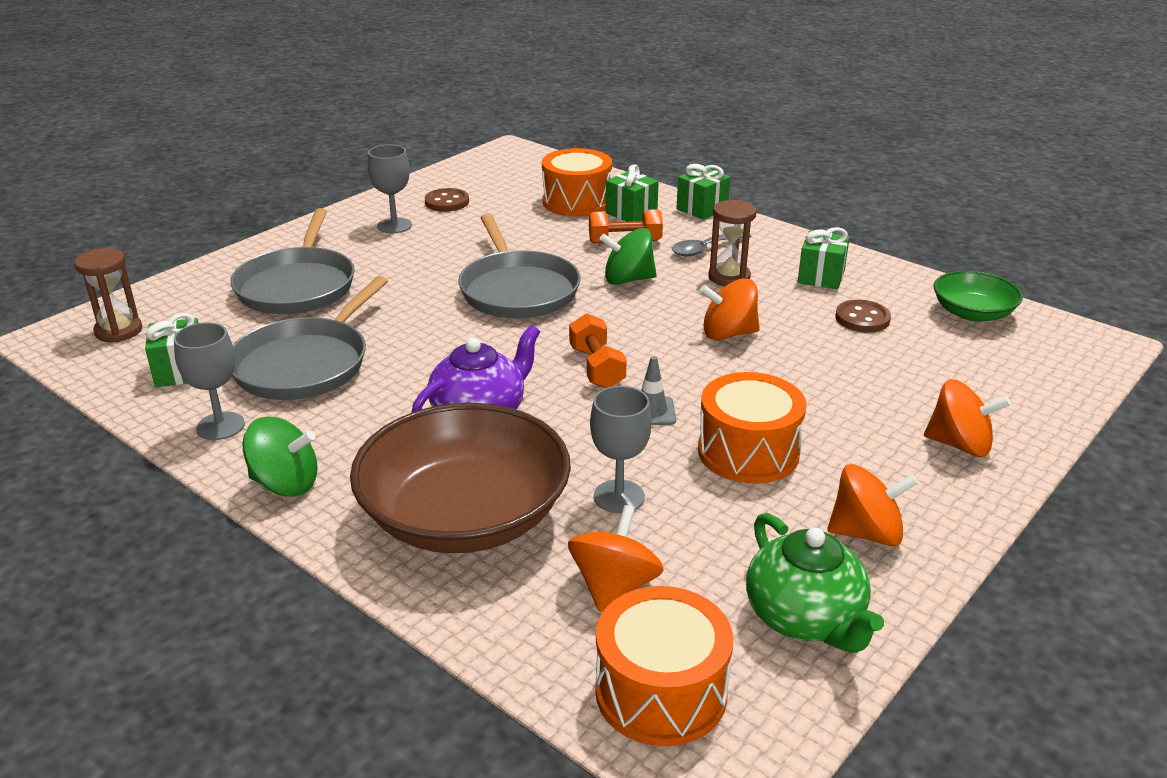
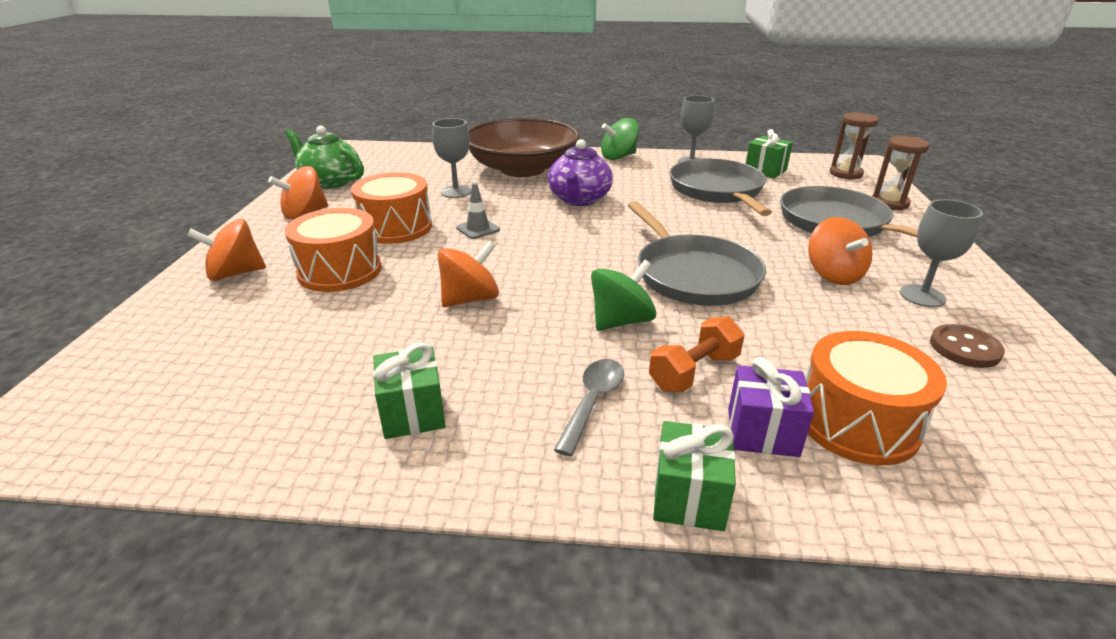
camera: 145 degrees right, 0 degrees up
(518, 290) = (693, 275): grey pan -> grey pan turned 150 degrees counterclockwise
(596, 368) = (545, 241): orange dumbbell -> none
(614, 586) = (427, 169): orange spinning top -> orange spinning top (833, 275)
(631, 213) = (762, 432): green gift -> purple gift
(661, 692) = (384, 155): orange drum -> orange drum (340, 271)
(729, 277) = (524, 366): brown hourglass -> brown hourglass (889, 203)
(862, 318) = (339, 364): brown button -> none
(972, 313) = (189, 428): green bowl -> none

